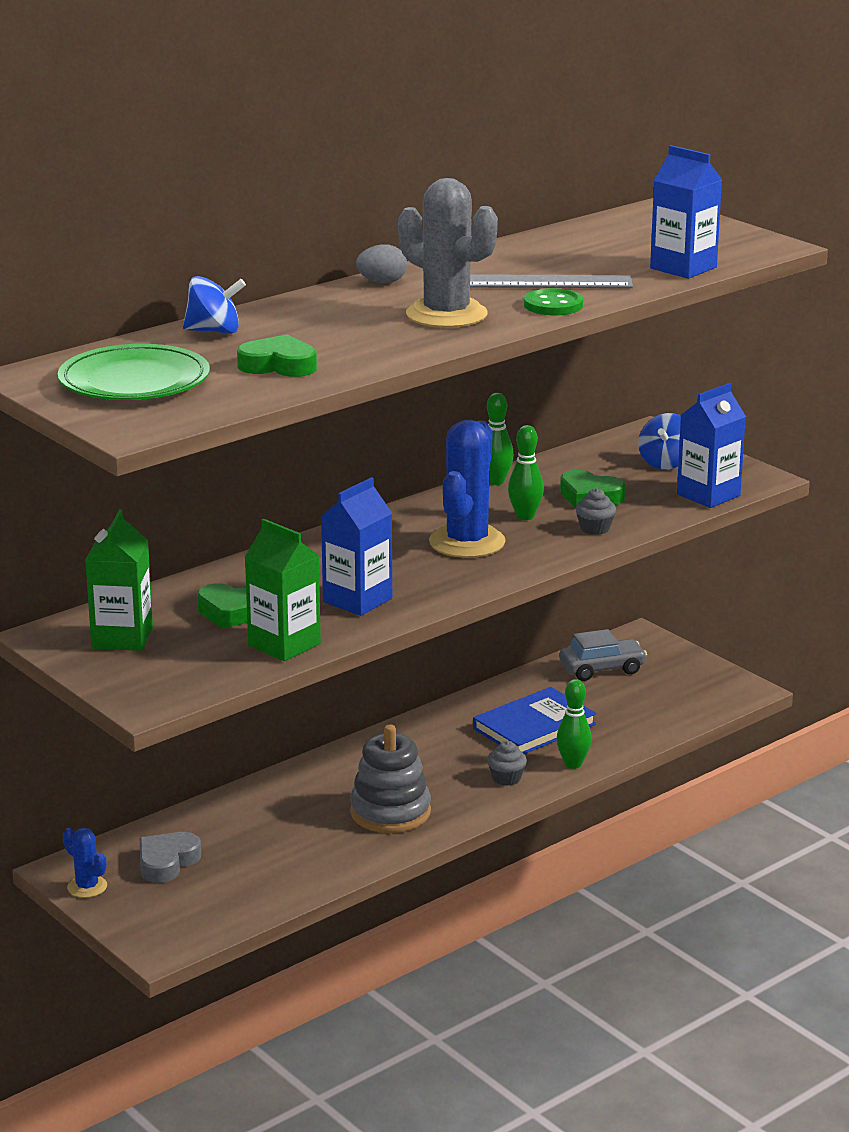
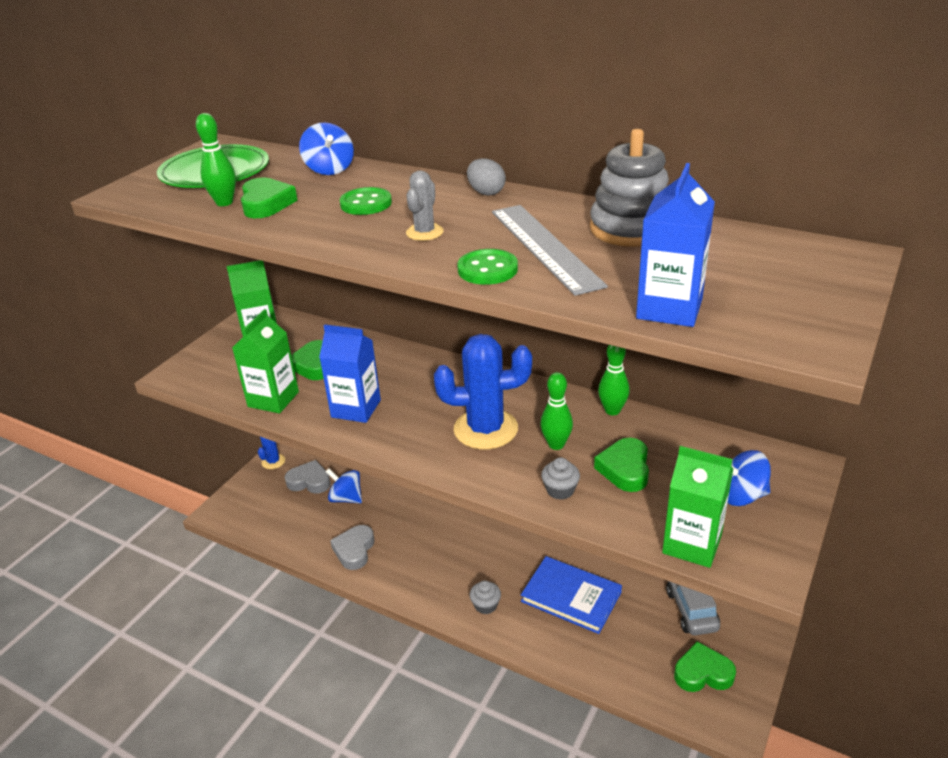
camera: 70 degrees right, 10 degrees up
(233, 838) = (346, 498): none -> blue spinning top
(341, 327) = (366, 203): none -> green button
(341, 848) = (354, 550): none -> grey heart
(390, 812) = (409, 558): grey stacking toy -> grey stacking toy (631, 228)
(446, 315) = (424, 232): grey cactus -> grey cactus, size x0.50
(573, 764) = (528, 639): green bowling pin -> green bowling pin (224, 203)
(602, 669) = (691, 610): grey car -> grey car turned 150 degrees counterclockwise
(680, 686) = (702, 673): none -> green heart
(708, 495) = (692, 544): blue carton -> green carton

